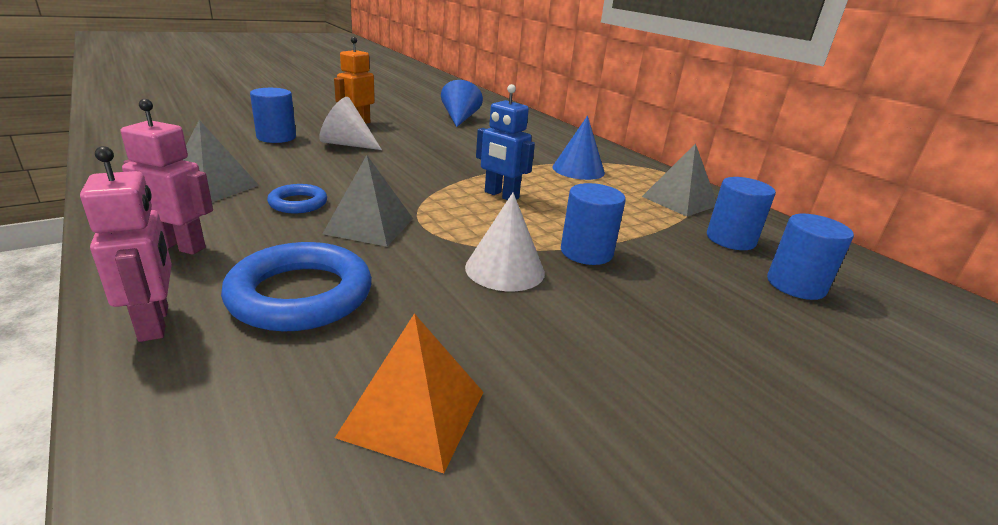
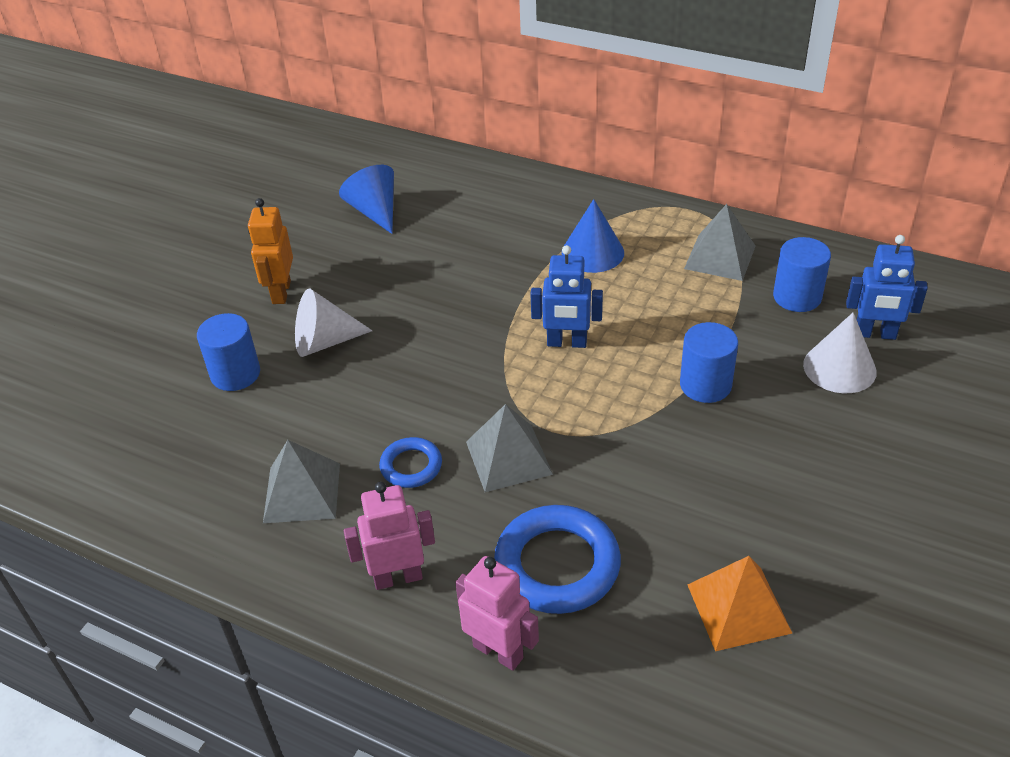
camera: 25 degrees left, 15 degrees up
(505, 269) = (666, 445): white cone -> white cone (839, 368)
(795, 285) = (875, 334): blue cylinder -> blue robot

